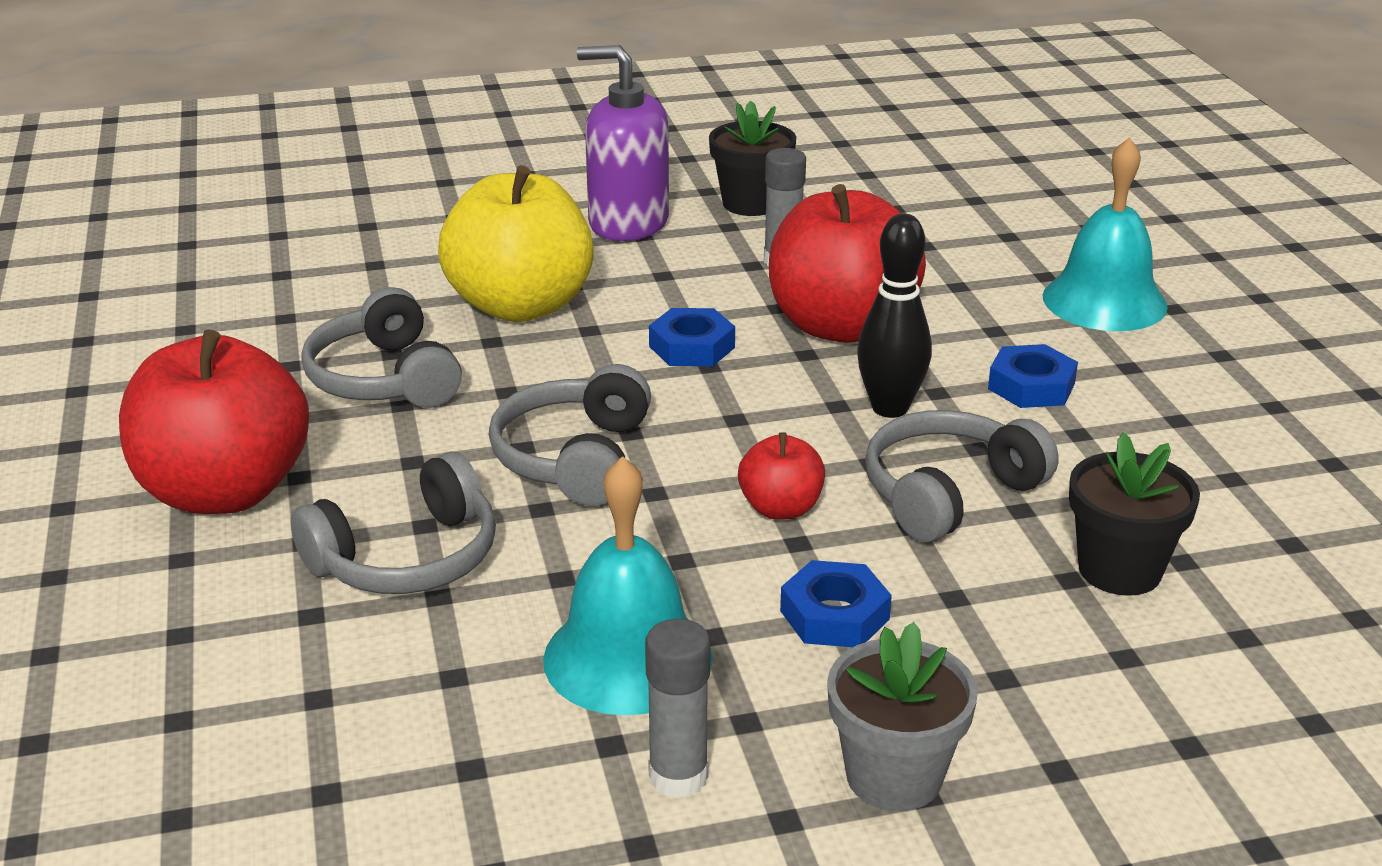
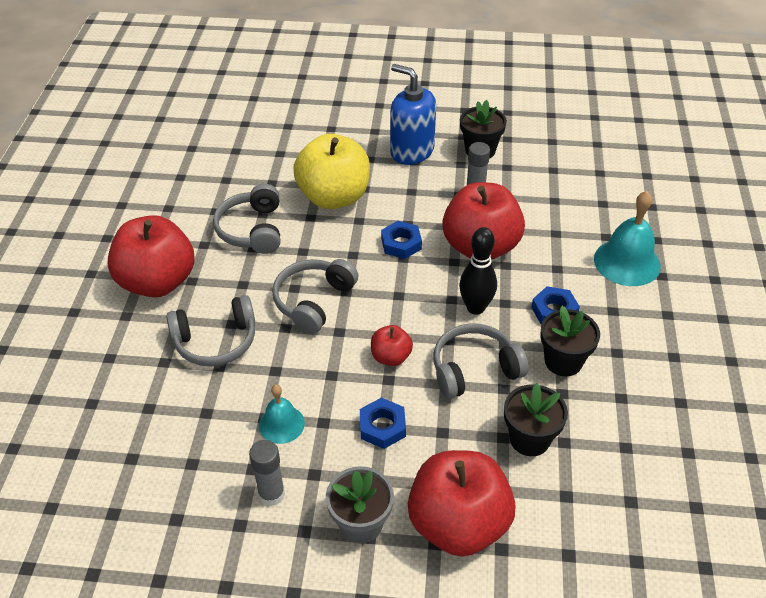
camera: 20 degrees right, 15 degrees up
(627, 657) = (281, 424): turquoise bell -> turquoise bell, size x0.60
(628, 223) = (412, 151): purple soap dispenser -> blue soap dispenser
(1082, 728) = (458, 524): none -> red apple
(1097, 450) = (563, 361): none -> black flower pot

